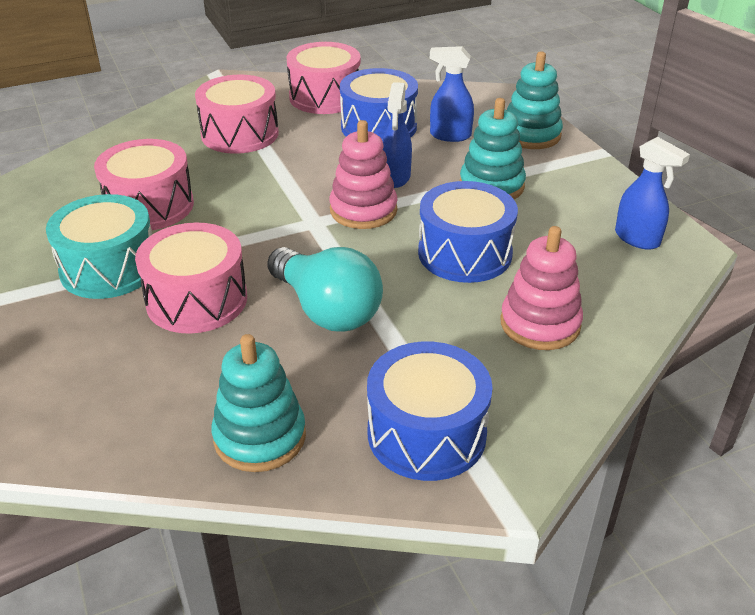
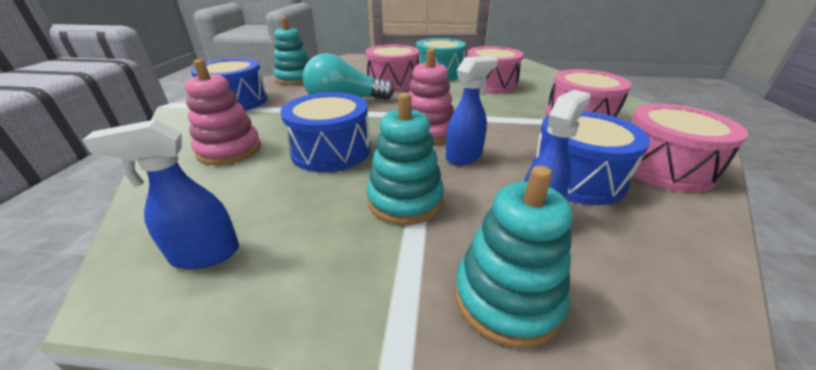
camera: 120 degrees right, 5 degrees down
(395, 178) = (464, 157): blue spray bottle -> blue spray bottle turned 105 degrees clockwise

